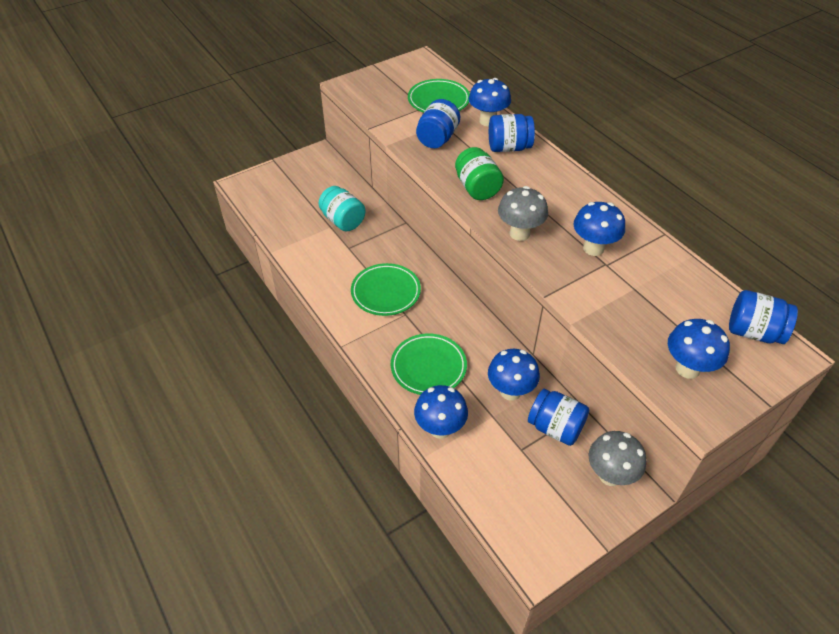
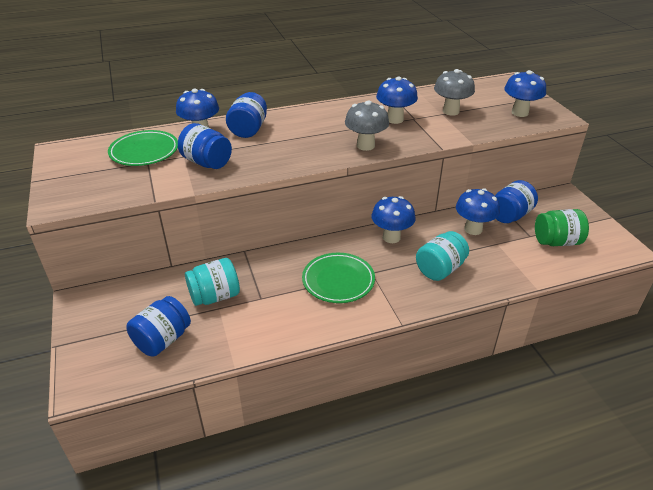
camera: 75 degrees left, 10 degrees down
(428, 367) = (440, 269): green plate -> turquoise jar
(440, 429) = (509, 274): blue mushroom -> blue mushroom (391, 237)
(477, 188) = (296, 154): green jar -> green jar (556, 241)
(610, 475) = (552, 201): grey mushroom -> grey mushroom (451, 111)
(753, 332) = (489, 86): blue jar -> blue jar (162, 340)

